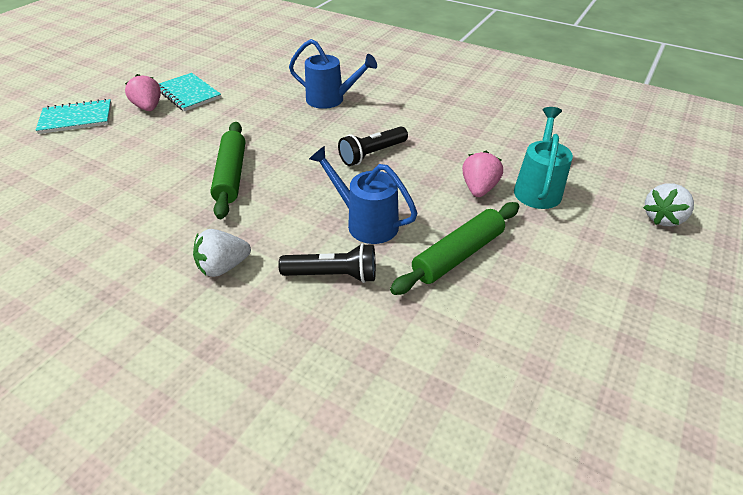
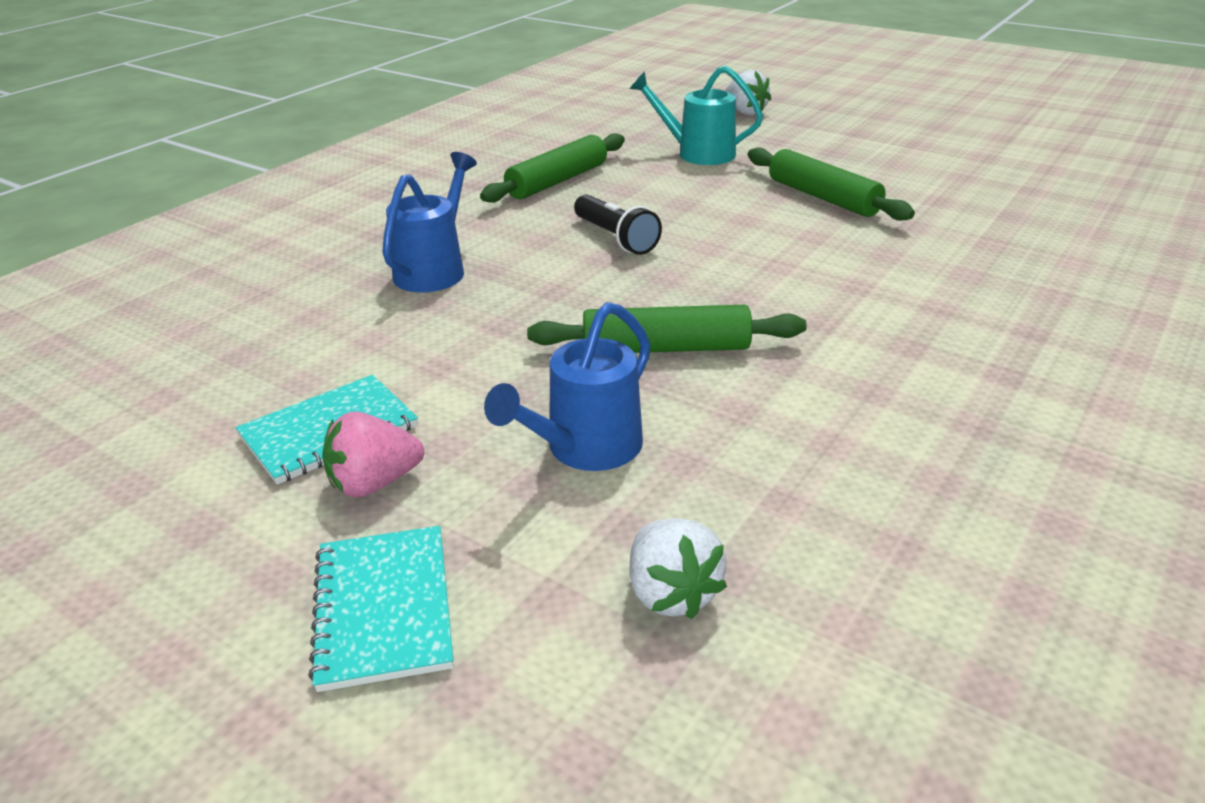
camera: 85 degrees left, 10 degrees down
(223, 266) = (888, 336): white strawberry -> white strawberry (671, 593)
(333, 275) = (878, 262): black flashlight -> none
(365, 222) = (774, 244): blue watering can -> blue watering can (584, 450)
(461, 128) = (557, 181): none -> green rolling pin
(479, 188) = (699, 180): pink strawberry -> none

